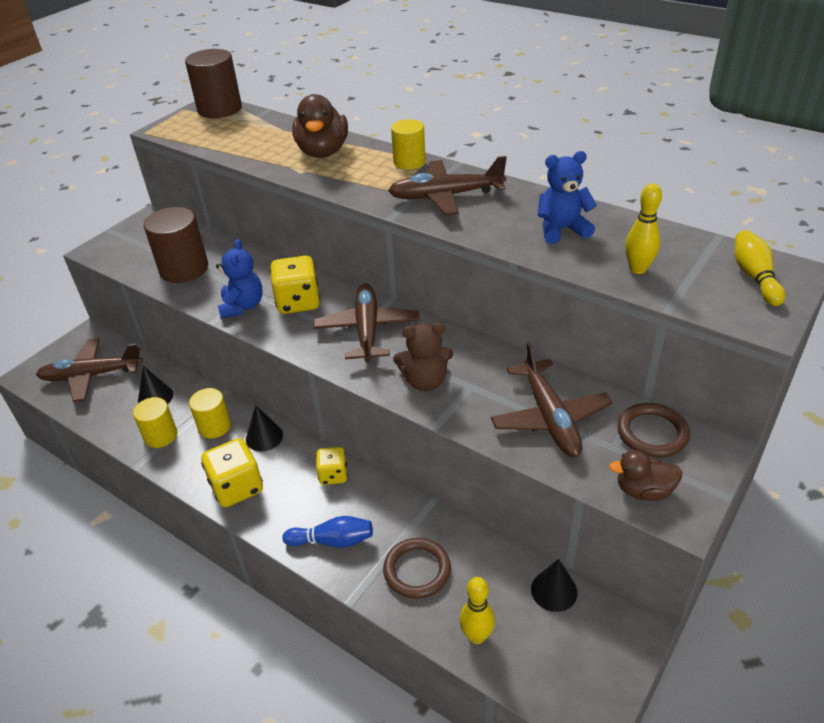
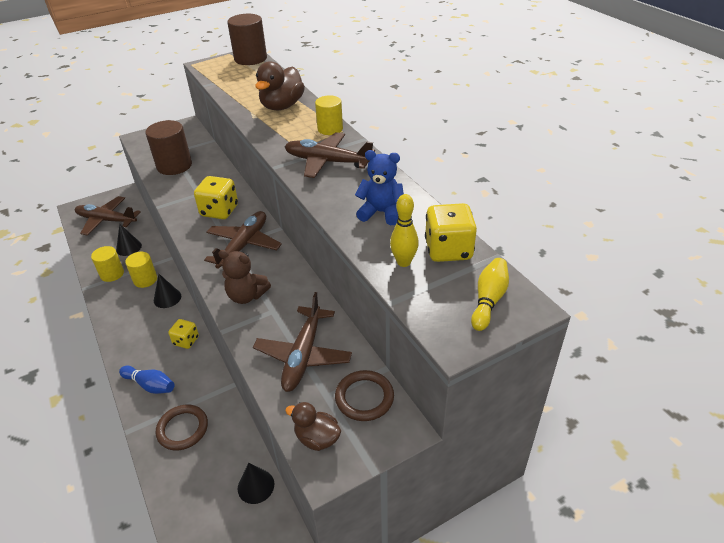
camera: 25 degrees right, 0 degrees up
(237, 487) = (126, 325): yellow dice -> yellow dice (448, 250)
(242, 306) = (185, 202): blue teddy bear -> none
(477, 636) = (181, 492): yellow bowling pin -> none

